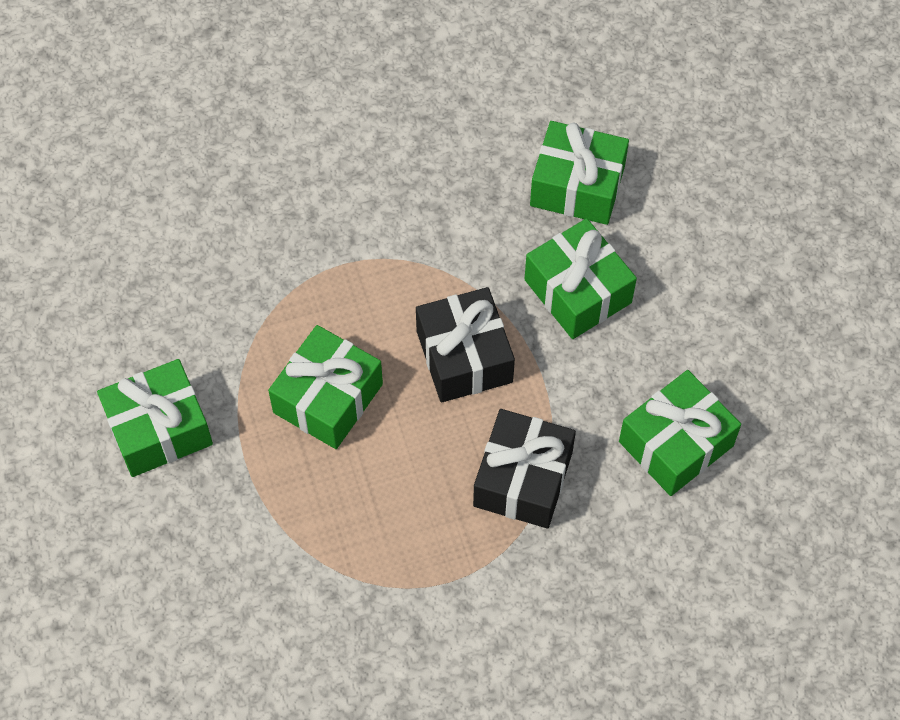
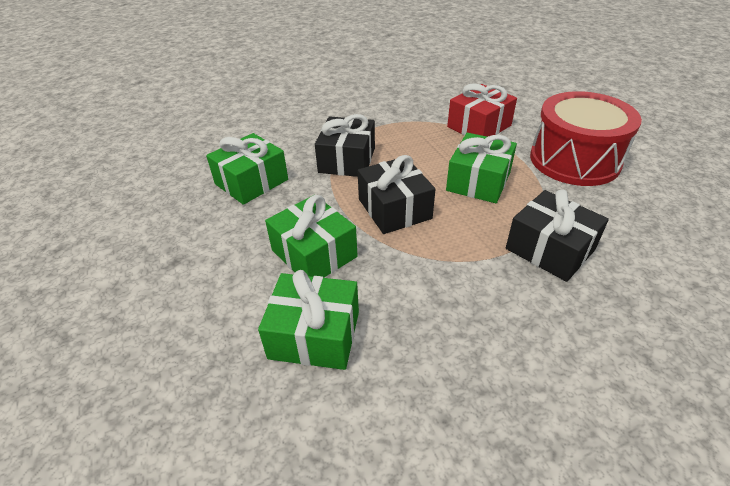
camera: 175 degrees right, 20 degrees down
(159, 429) = (574, 160): green gift -> red drum
(273, 549) = (479, 126): none -> red gift
(286, 263) = (550, 249): none -> black gift

